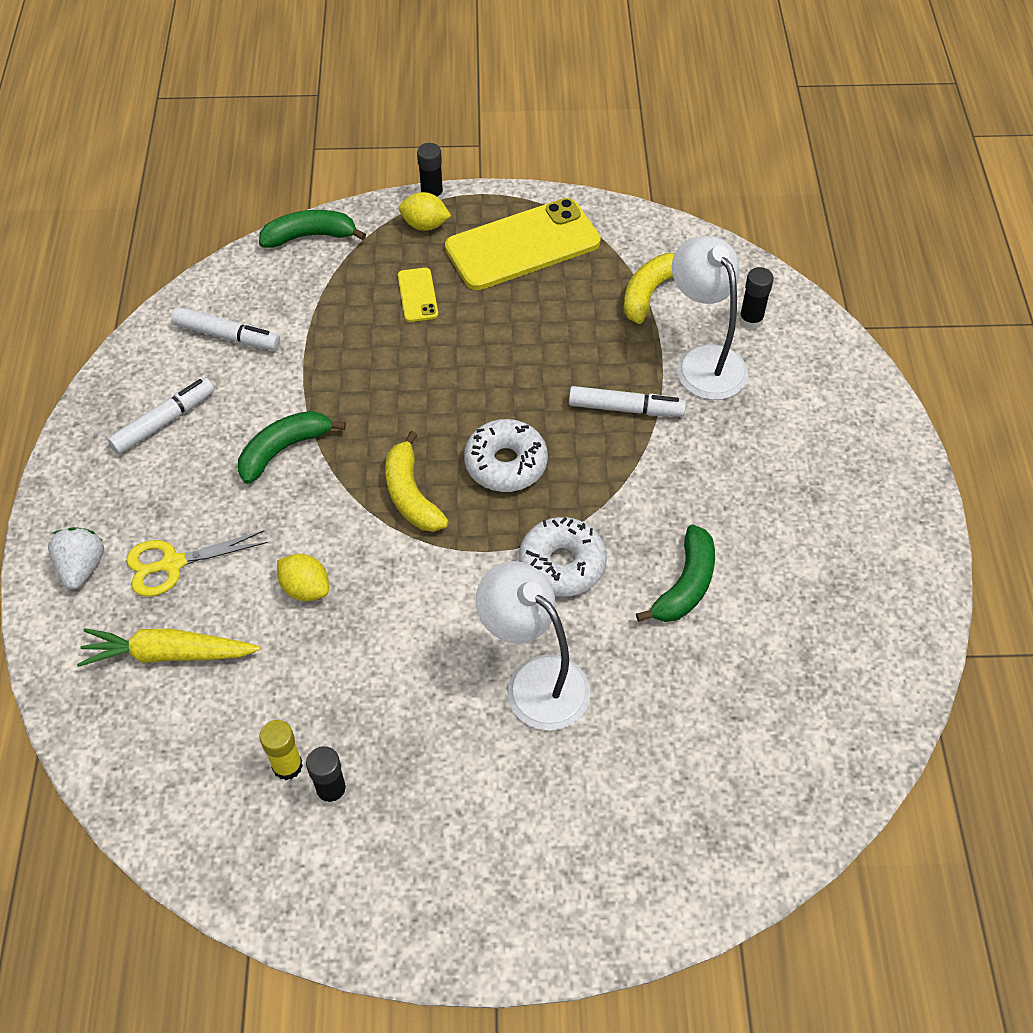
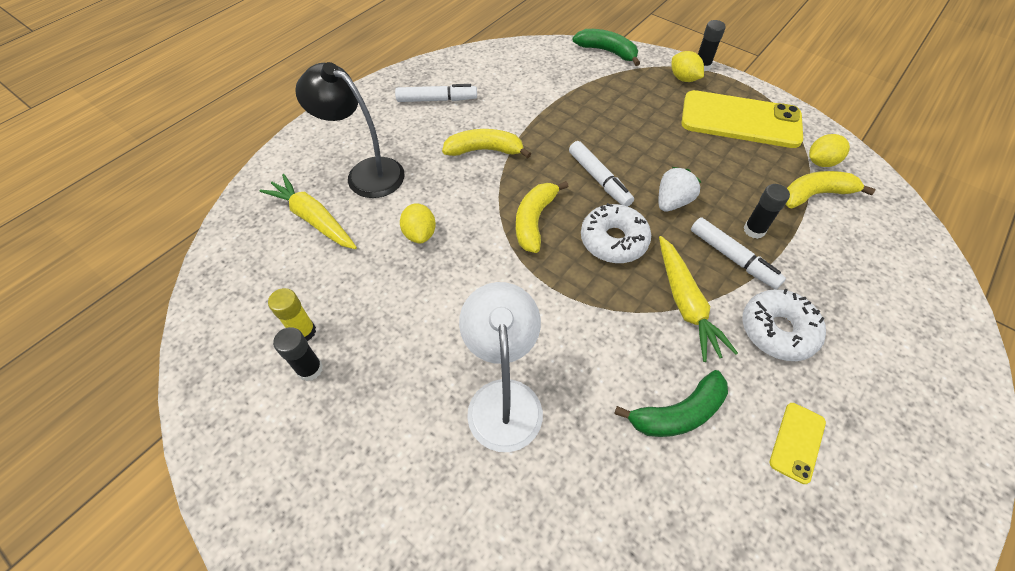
camera: 40 degrees right, 0 degrees up
(82, 567) = (322, 146): white strawberry -> white strawberry (672, 202)
(172, 564) = (366, 173): yellow scissors -> black lamp
(227, 336) = (512, 77): white marker -> white marker (599, 179)
(283, 449) = (484, 150): green banana -> yellow banana
(418, 295) = (644, 113): yellow phone -> yellow phone (797, 442)
(562, 564) = (595, 331): white donut -> white donut (777, 330)
(618, 482) = (685, 303): none -> yellow carrot
(632, 251) = (821, 162): none -> yellow lemon
(704, 361) = (823, 262): white lamp -> none
(750, 320) = (887, 256): black glue stick -> black glue stick (754, 230)

